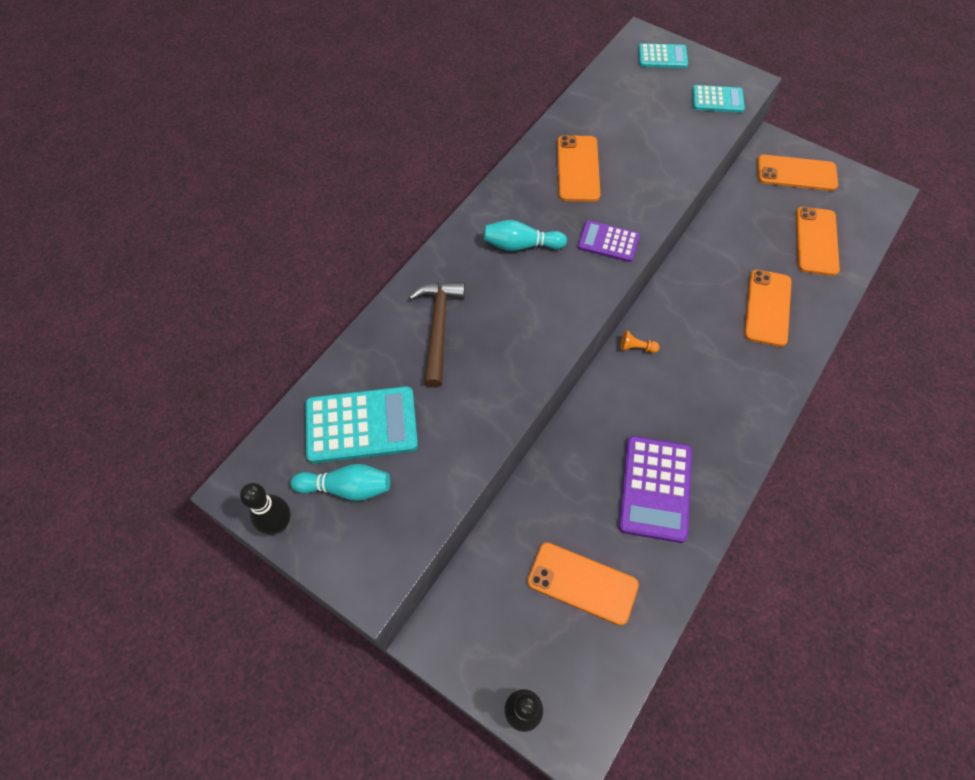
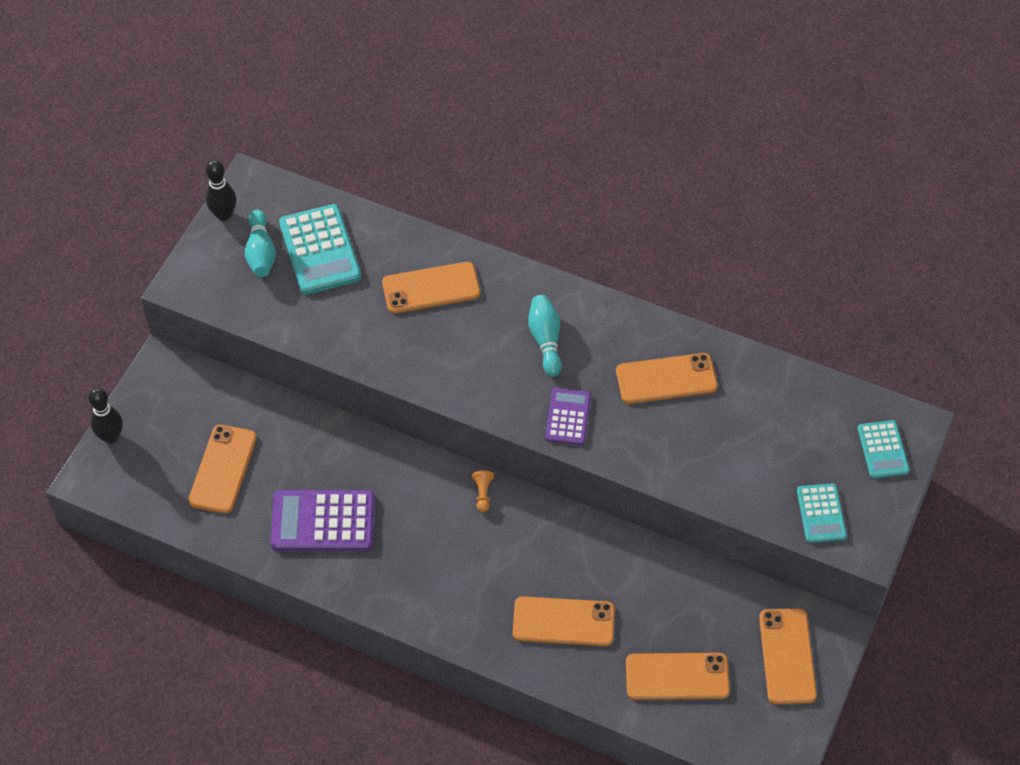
camera: 80 degrees right, 5 degrees down
(438, 328) = (431, 288): brown hammer -> orange phone

